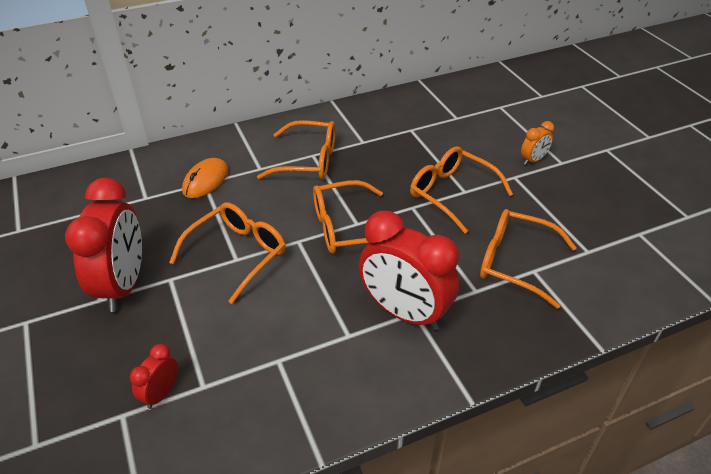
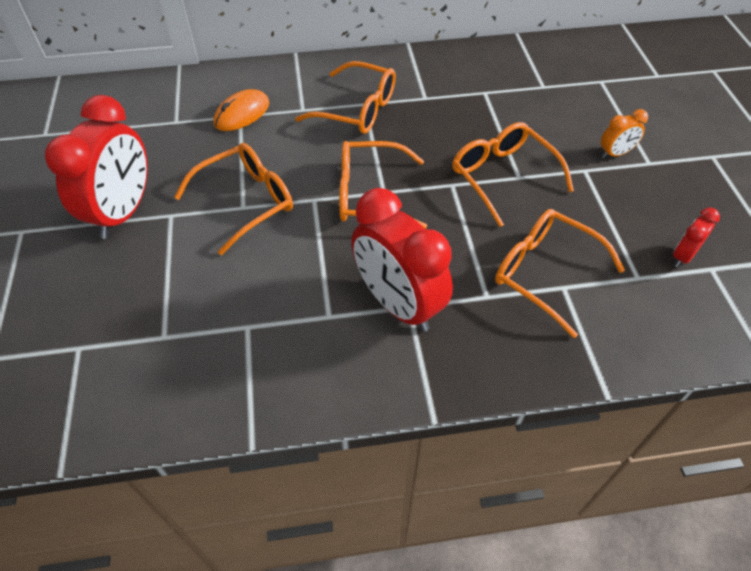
camera: 15 degrees right, 10 degrees up
(161, 393) = (121, 334): red clock -> red clock (682, 256)

